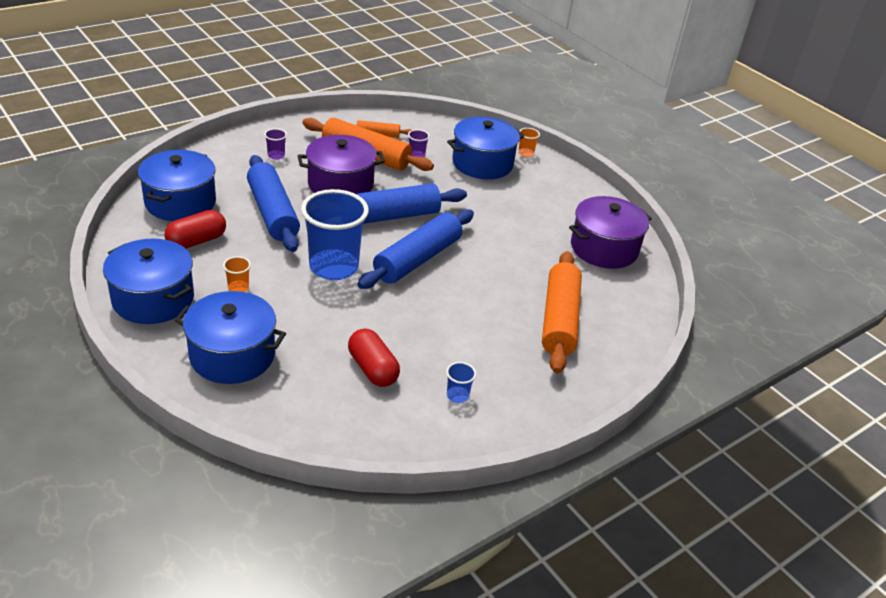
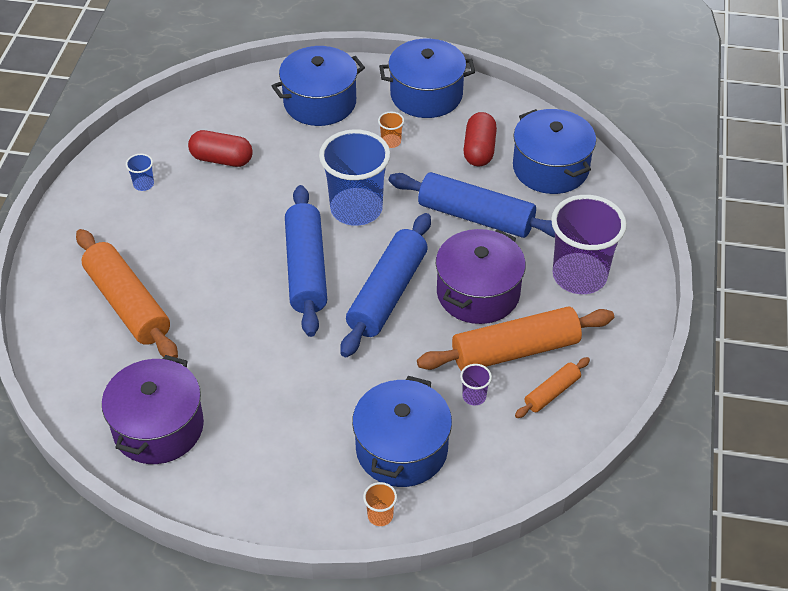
camera: 140 degrees right, 10 degrees up
(276, 155) = (579, 276): purple cup -> purple cup, size x2.49

